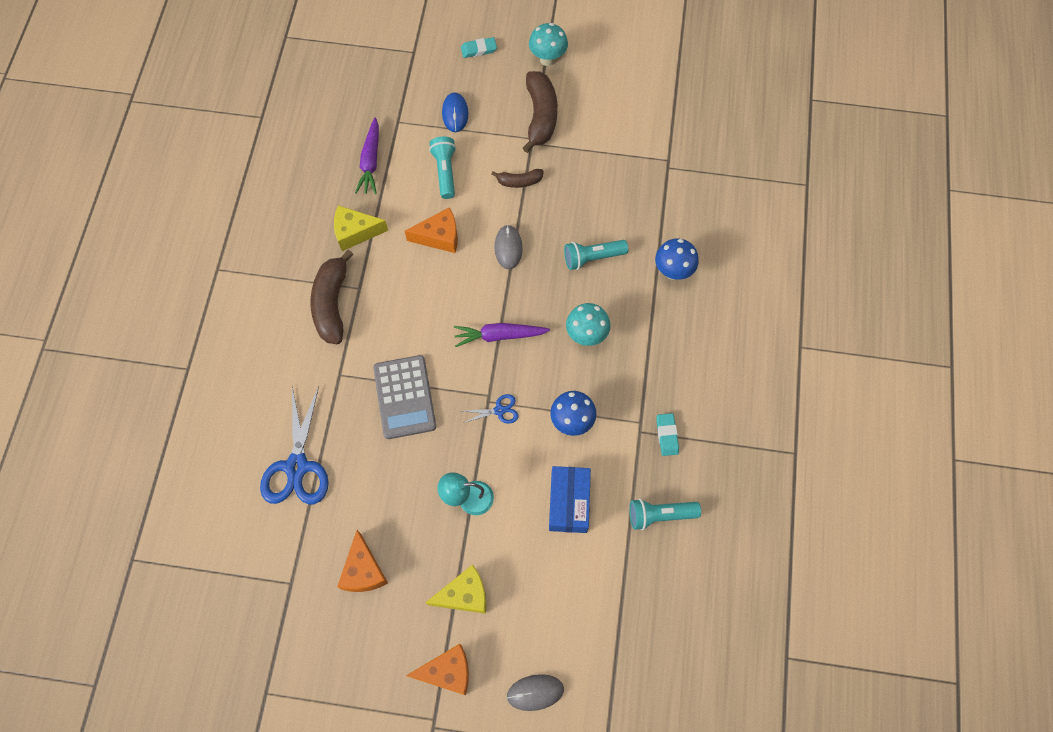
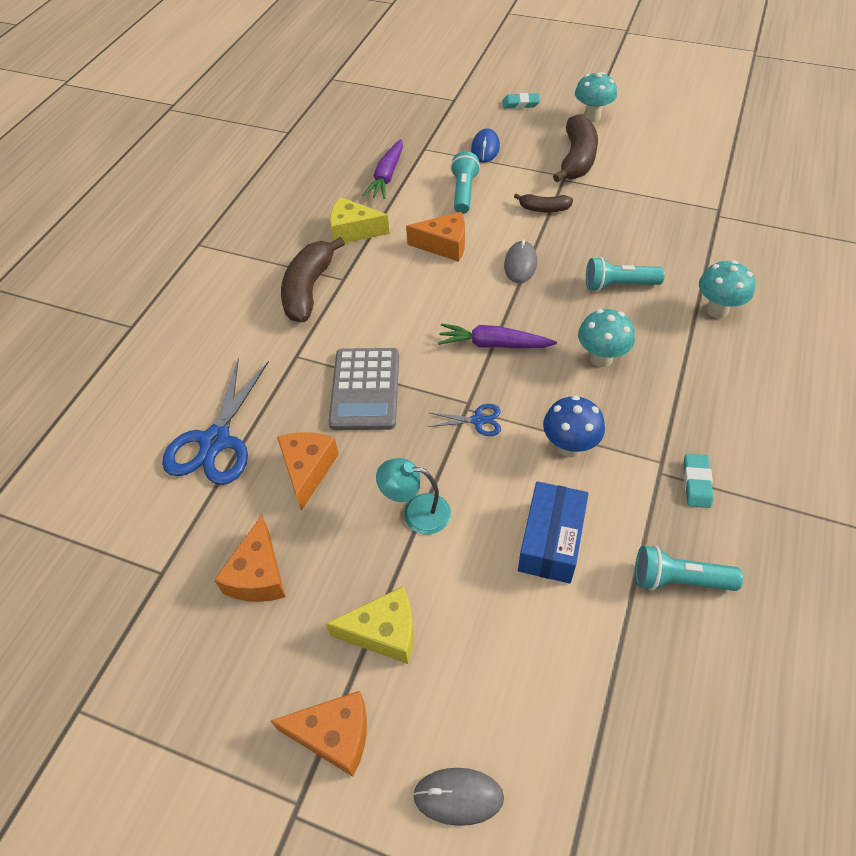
camera: 15 degrees right, 15 degrees down
(377, 478) = (308, 470): none -> orange cheese
(672, 271) = (717, 310): blue mushroom -> turquoise mushroom

